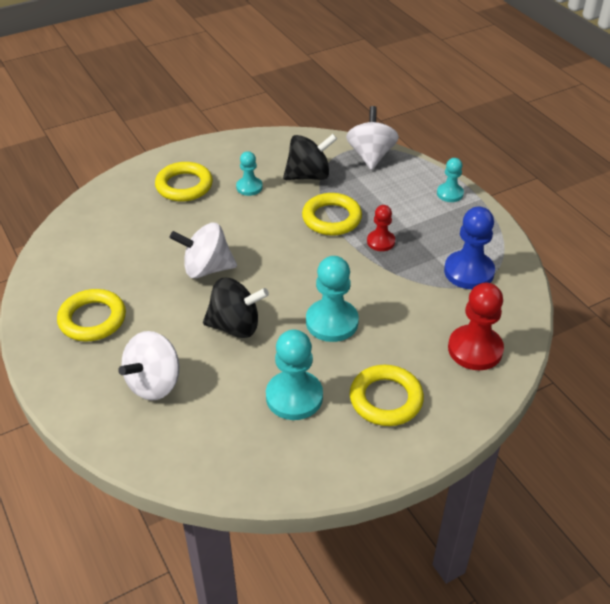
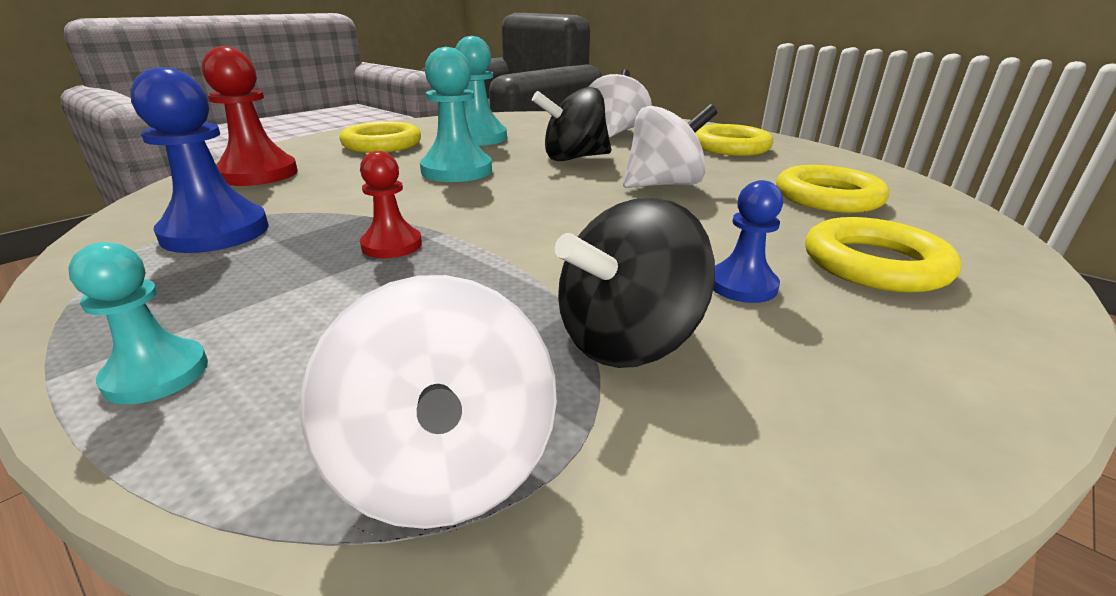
camera: 160 degrees right, 15 degrees down
(249, 187) = (742, 285): turquoise pawn -> blue pawn
(331, 218) = (509, 263): yellow ring -> yellow ring (827, 197)

